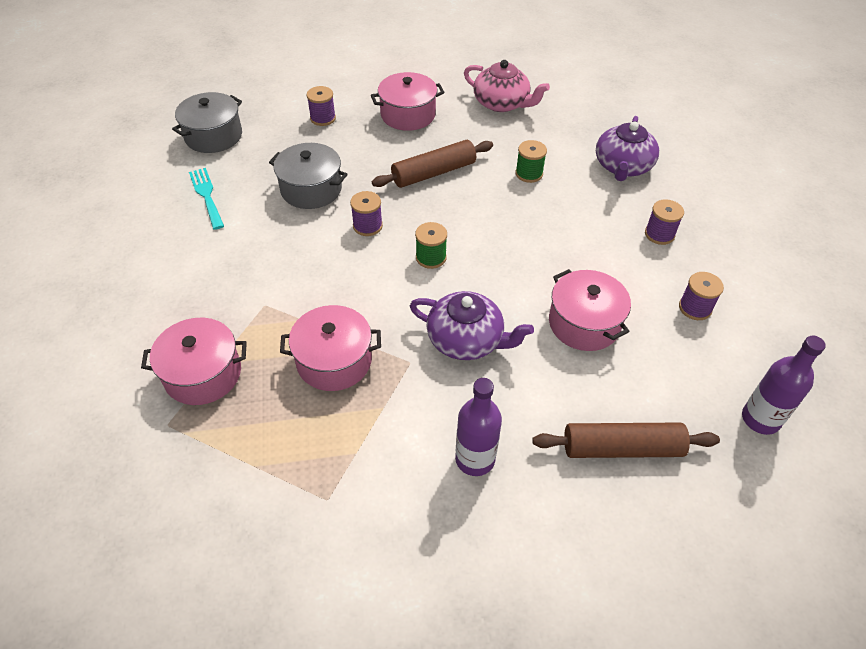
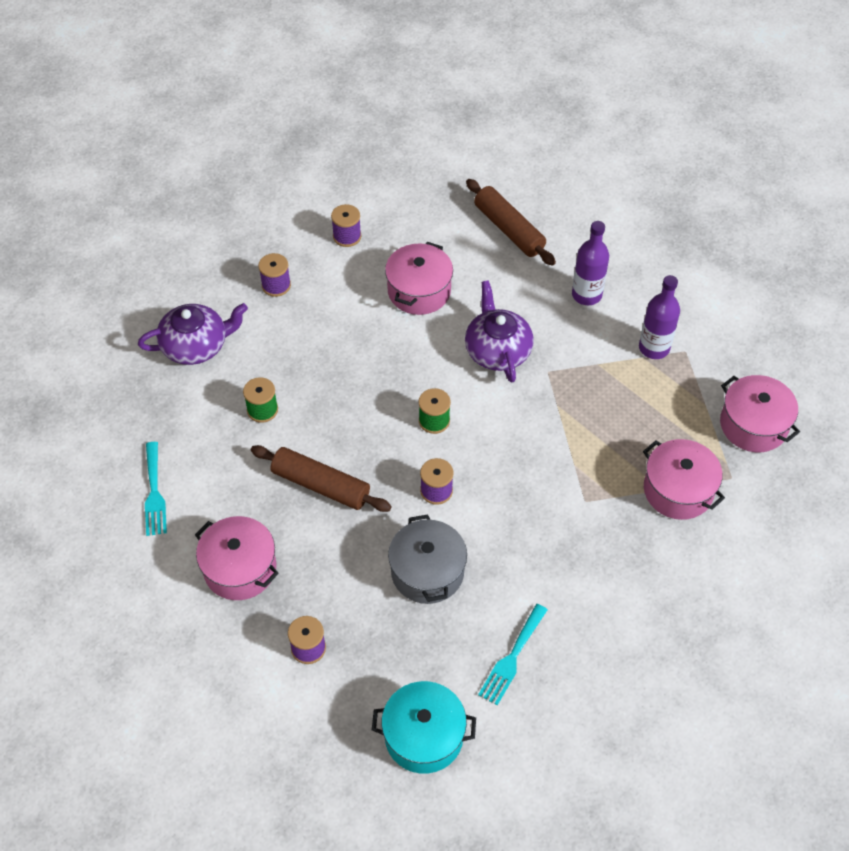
camera: 125 degrees left, 5 degrees up
(213, 136) = (424, 736): grey pot -> turquoise pot
(334, 361) = (590, 417): pink pot -> pink pot (753, 425)
(502, 103) = (154, 493): pink teapot -> turquoise fork
(760, 419) = (423, 174): purple bottle -> purple bottle (654, 348)

